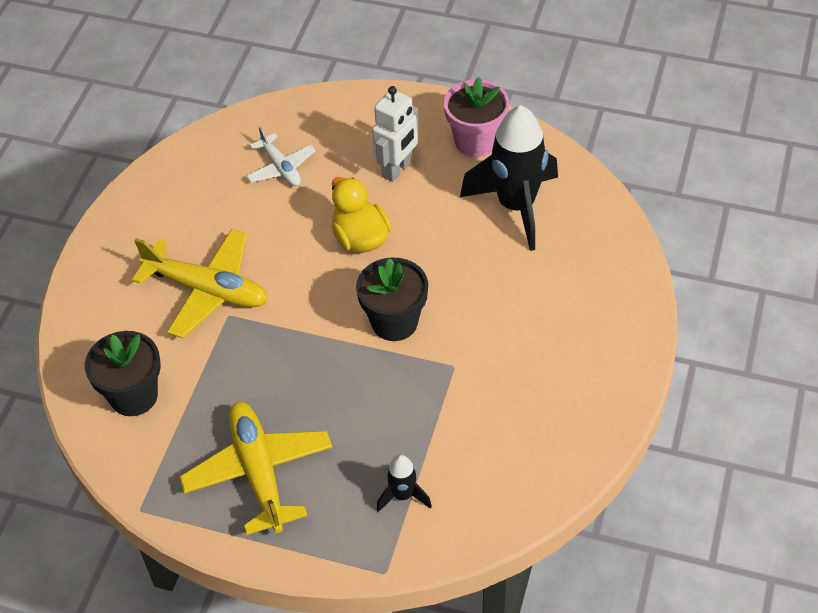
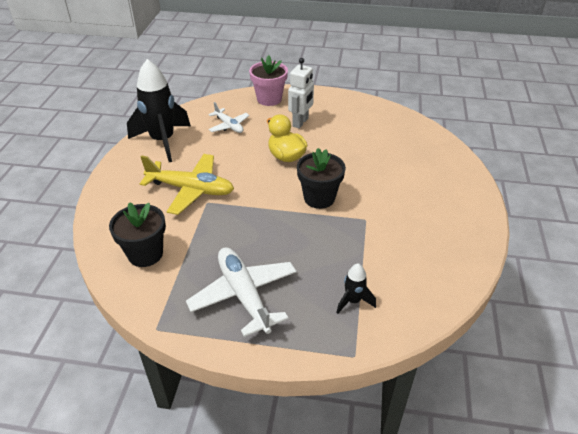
camera: 10 degrees left, 10 degrees down
(259, 472) = (244, 295): yellow plane -> white plane
(476, 141) = (344, 107): pink flower pot -> pink flower pot (269, 99)
(516, 206) = (378, 135): black rocket -> black rocket (163, 141)

